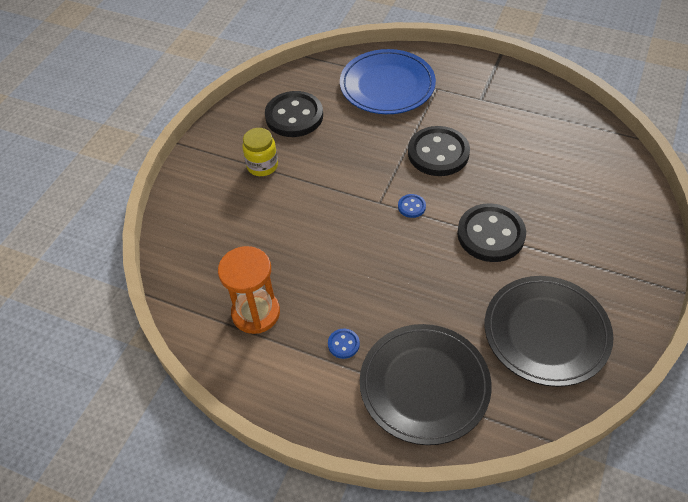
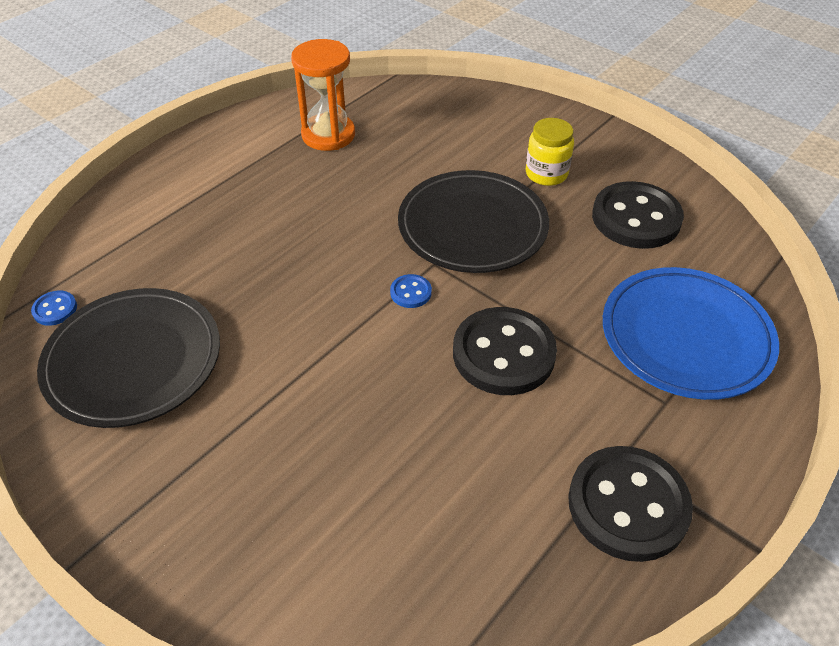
camera: 105 degrees right, 5 degrees down
(343, 344) = (248, 186): blue button -> blue button (55, 309)
(424, 385) = (156, 231): black plate -> black plate (472, 226)
(490, 234) = (317, 361): black button -> black button (628, 505)

